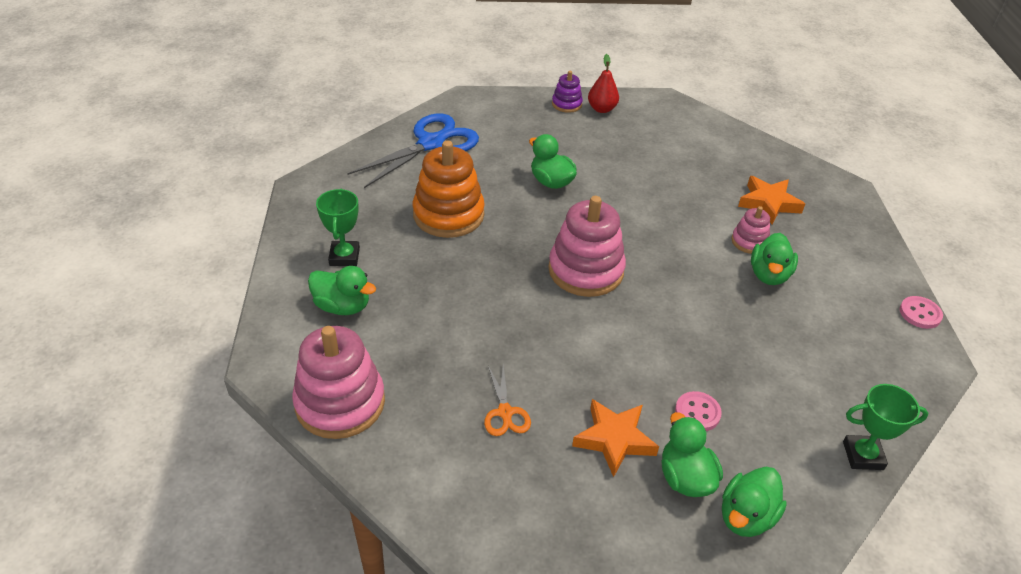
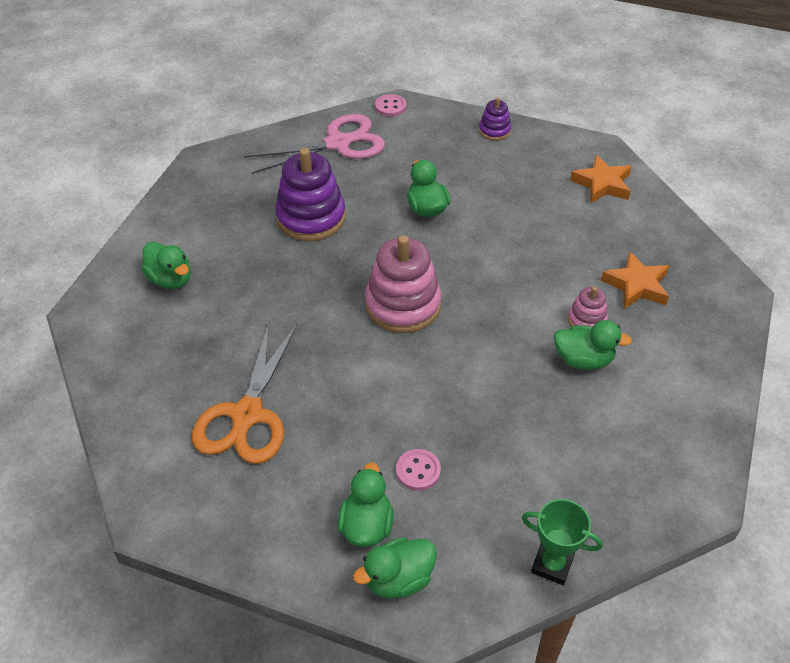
camera: 25 degrees right, 5 degrees up
(340, 403) = (120, 363): pink stacking toy -> none
(344, 257) = (198, 234): green trophy -> none
(431, 144) = (337, 144): blue scissors -> pink scissors
(448, 215) = (311, 218): orange stacking toy -> purple stacking toy
(505, 412) = (247, 414): orange scissors -> orange scissors, size x2.09
(601, 109) = (527, 143): red pear -> none
(614, 439) = (326, 470): orange star -> orange star (602, 184)
(769, 275) = (583, 359): green duck -> green duck turned 120 degrees counterclockwise
(920, 313) = (720, 446): pink button -> pink button (390, 107)

